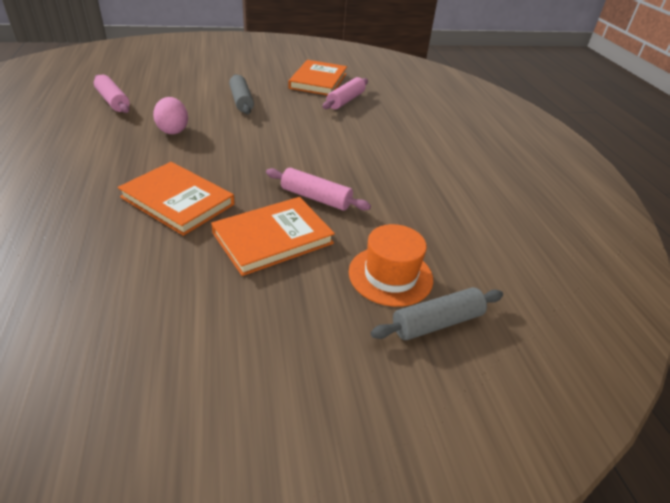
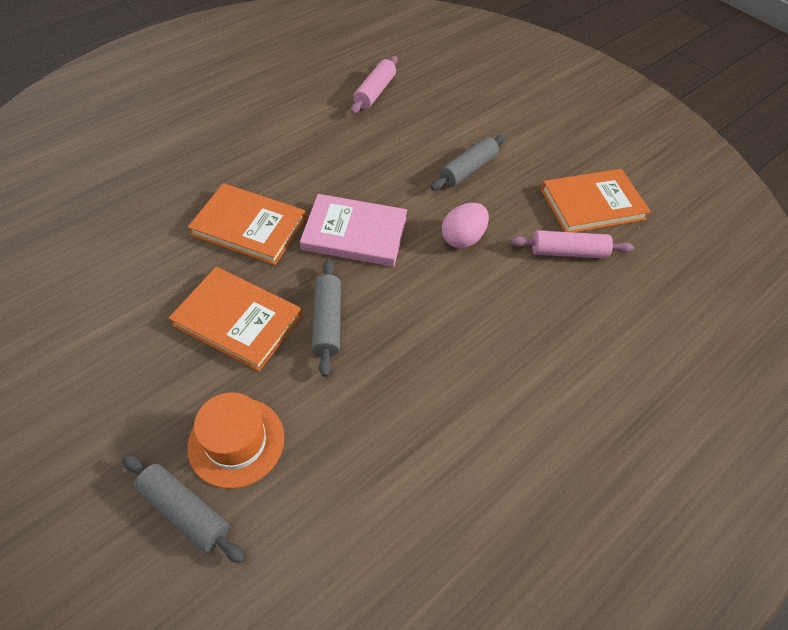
camera: 60 degrees right, 15 degrees up
(173, 130) = (361, 157): pink egg -> pink egg (462, 238)
(178, 201) = (249, 227): orange book -> orange book turned 75 degrees counterclockwise
(245, 159) = (354, 233): none -> pink book
(316, 198) = (327, 322): pink rolling pin -> grey rolling pin

